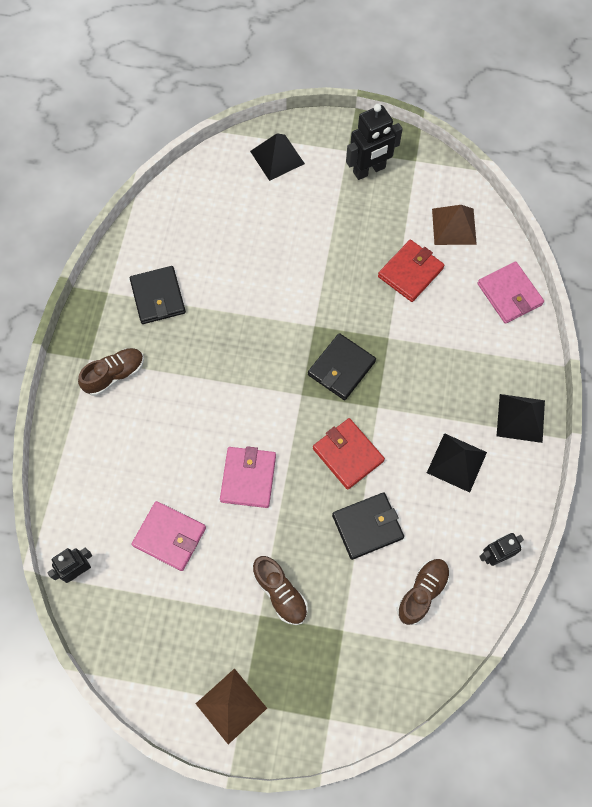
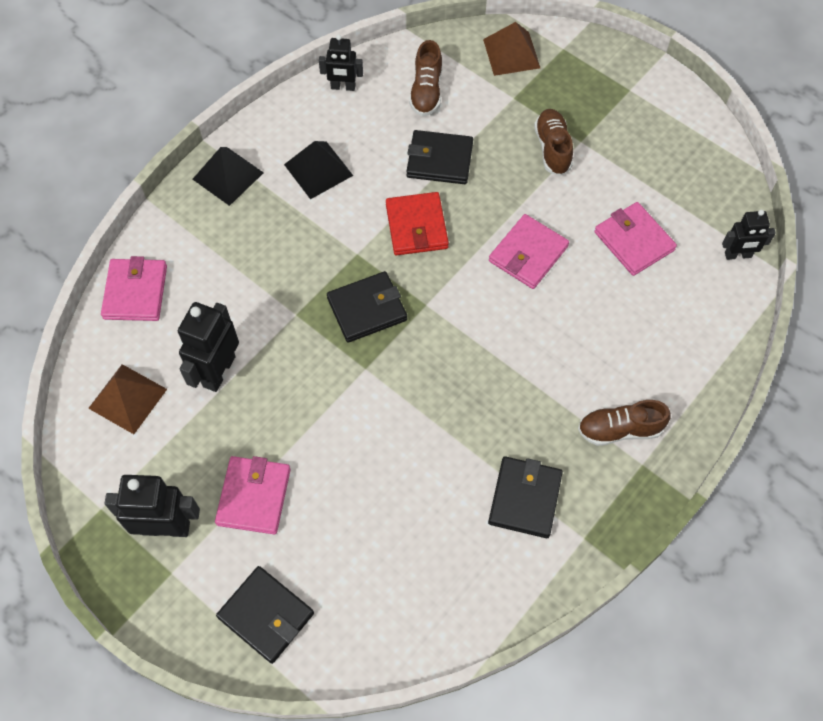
camera: 150 degrees left, 5 degrees down
(231, 705) = (641, 92): brown pyramid -> brown pyramid (511, 53)
(277, 157) = (266, 615): black pyramid -> black wallet
(330, 212) = (254, 496): none -> pink wallet
(410, 272) = (218, 371): red wallet -> black robot
(422, 592) = (426, 91): brown shoe -> brown shoe turned 60 degrees counterclockwise

